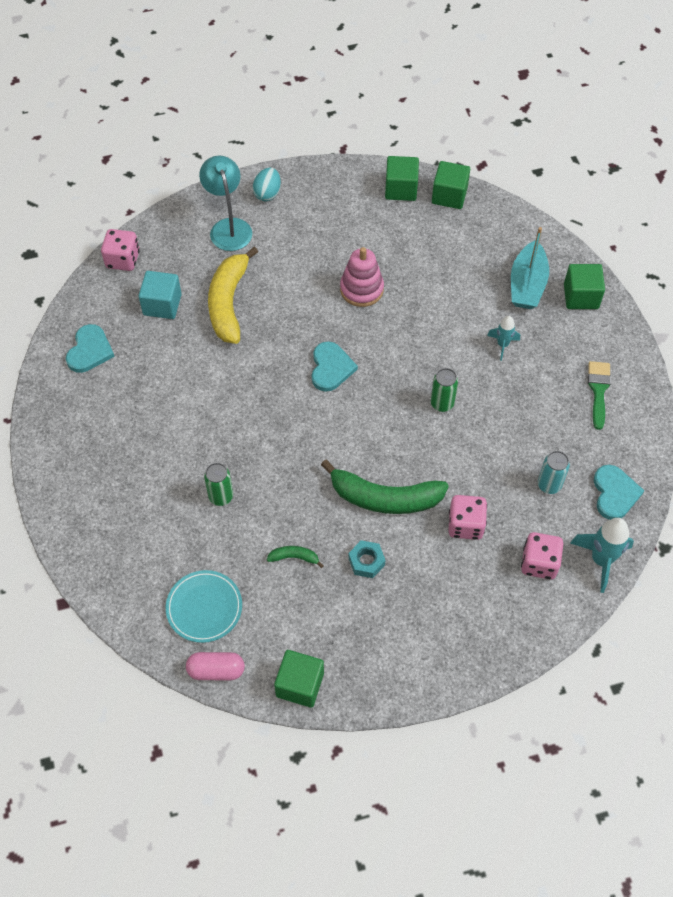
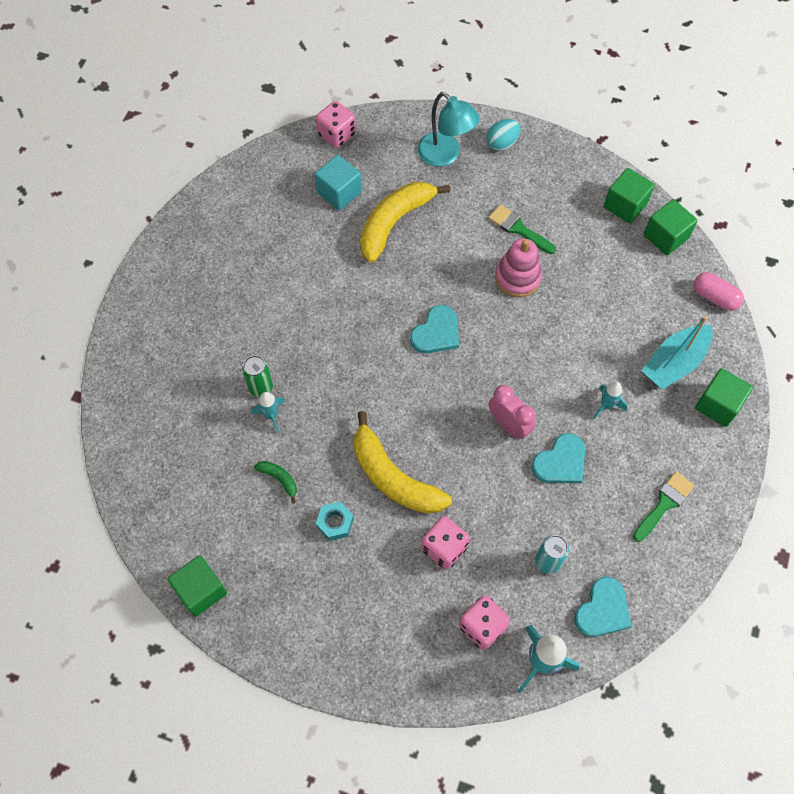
camera: 35 degrees right, 5 degrees up
(90, 350) = (252, 198): turquoise heart -> turquoise heart (560, 462)
(204, 607) = (177, 473): turquoise plate -> none
(216, 670) = (146, 532): pink capsule -> pink capsule (714, 297)
(228, 227) = (445, 155): turquoise lamp -> turquoise lamp turned 120 degrees clockwise
(247, 512) = (271, 415): none -> turquoise rocket
(332, 252) = (518, 229): none -> green brush
(384, 498) = (393, 477): green banana -> yellow banana
(442, 403) = (509, 425): green can -> pink clock

